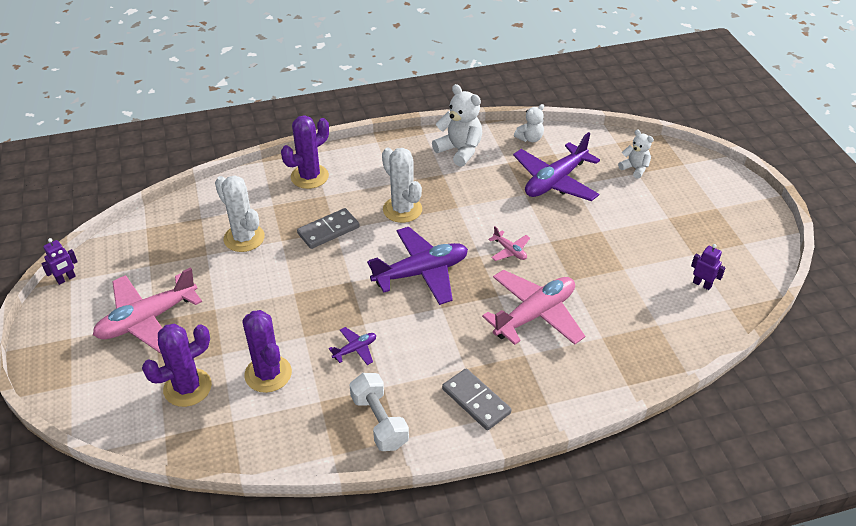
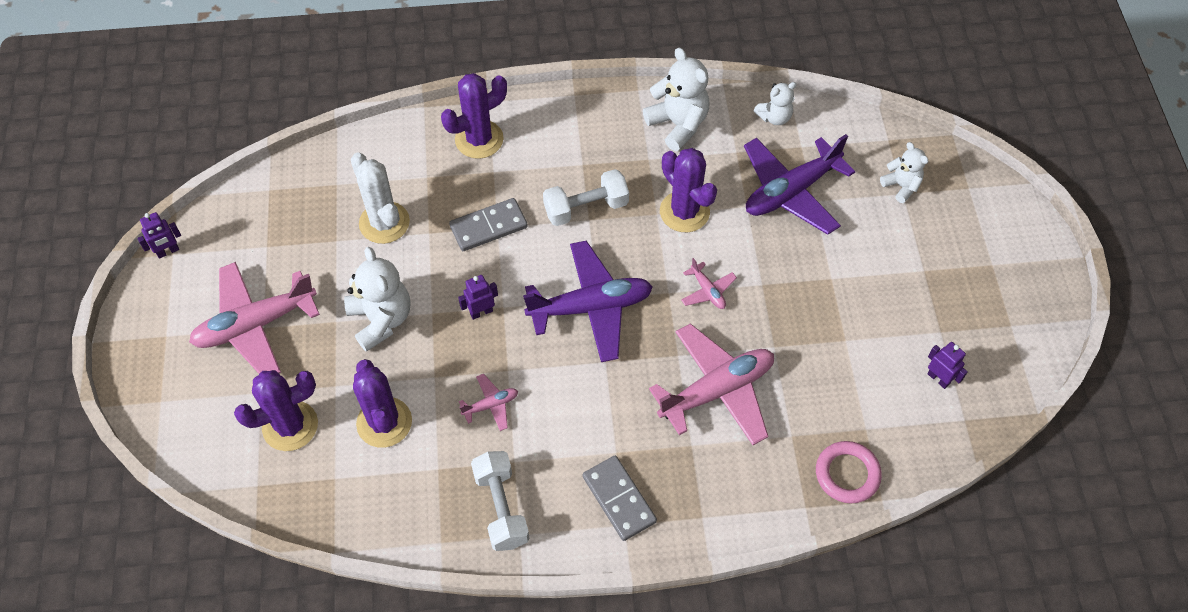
camera: 10 degrees right, 15 degrees up
(253, 302) = (381, 319): none -> white teddy bear
(334, 287) = (481, 312): none -> purple robot
(355, 349) = (491, 405): purple plane -> pink plane
(402, 209) = (586, 208): white cactus -> white dumbbell
(478, 203) = (684, 212): none -> purple cactus
(653, 357) = (847, 474): none -> pink ring

